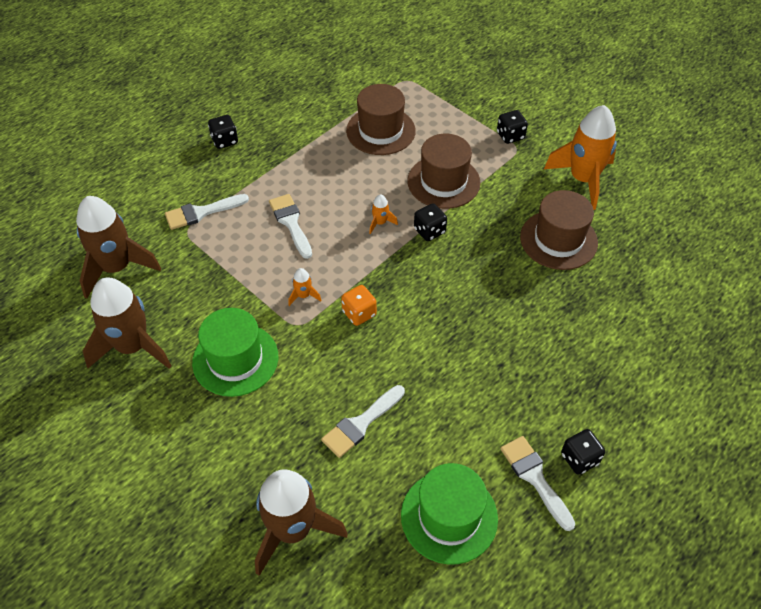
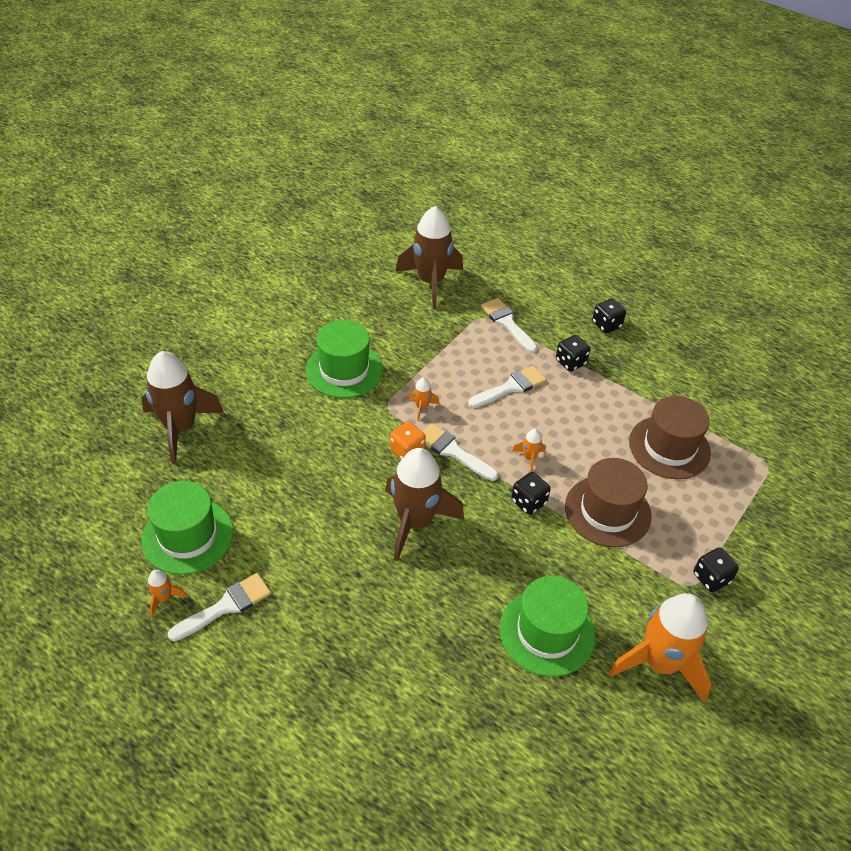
camera: 80 degrees right, 5 degrees down
(133, 347) = (350, 306): brown rocket -> brown rocket (415, 522)
(361, 423) = (283, 463): white brush -> white brush (453, 451)
(525, 537) = (164, 598): none -> orange rocket
(558, 240) = (547, 632): brown hat -> green hat
(579, 459) = (247, 648): black dice -> black dice (570, 362)

